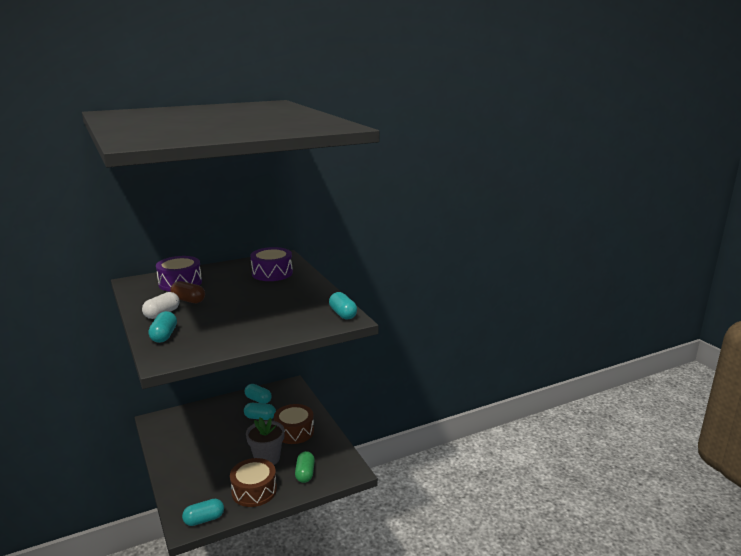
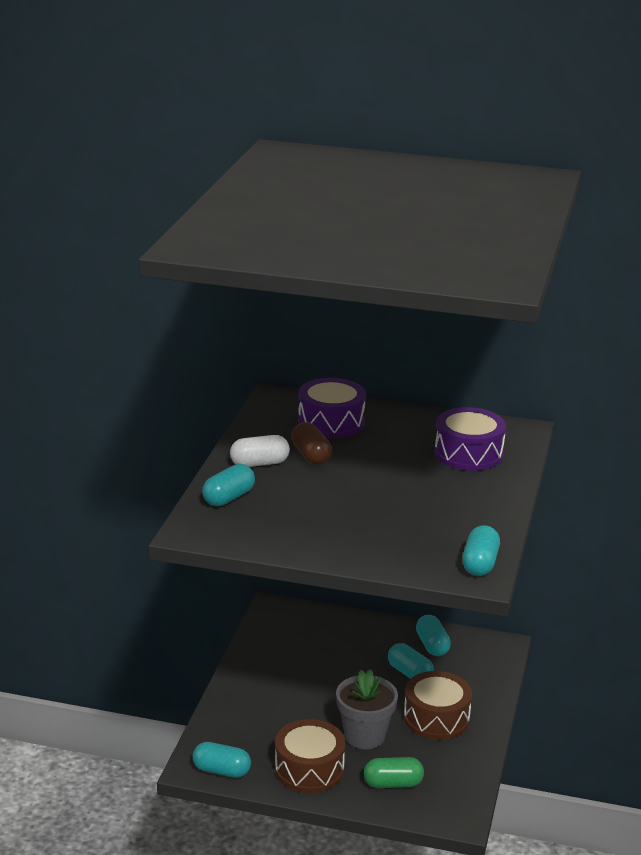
camera: 40 degrees right, 5 degrees up
(305, 474) = (393, 784): green capsule -> green capsule turned 45 degrees clockwise

